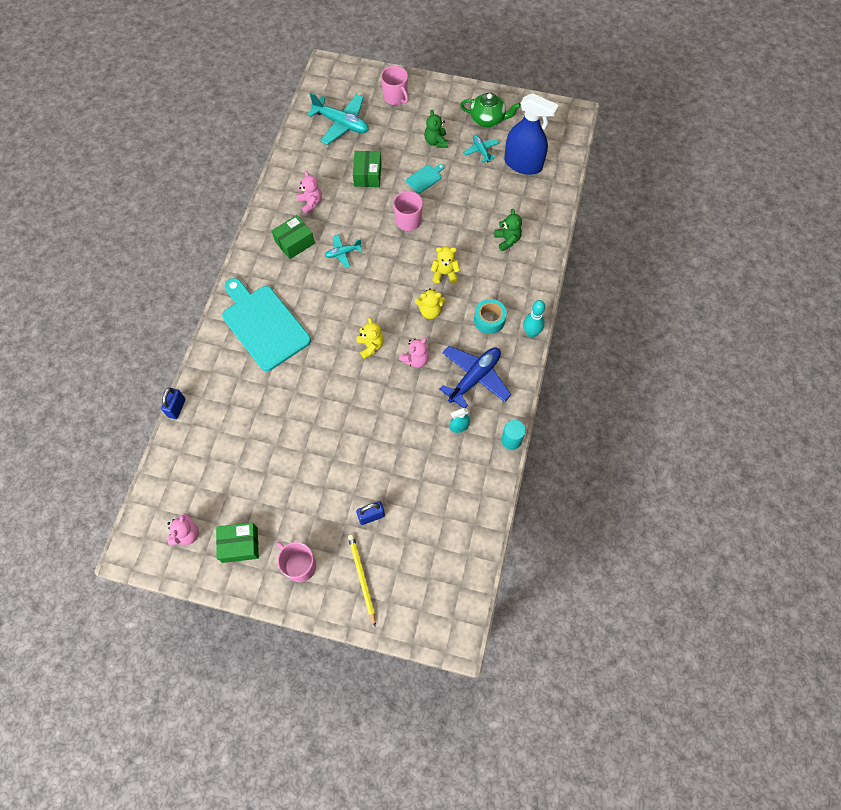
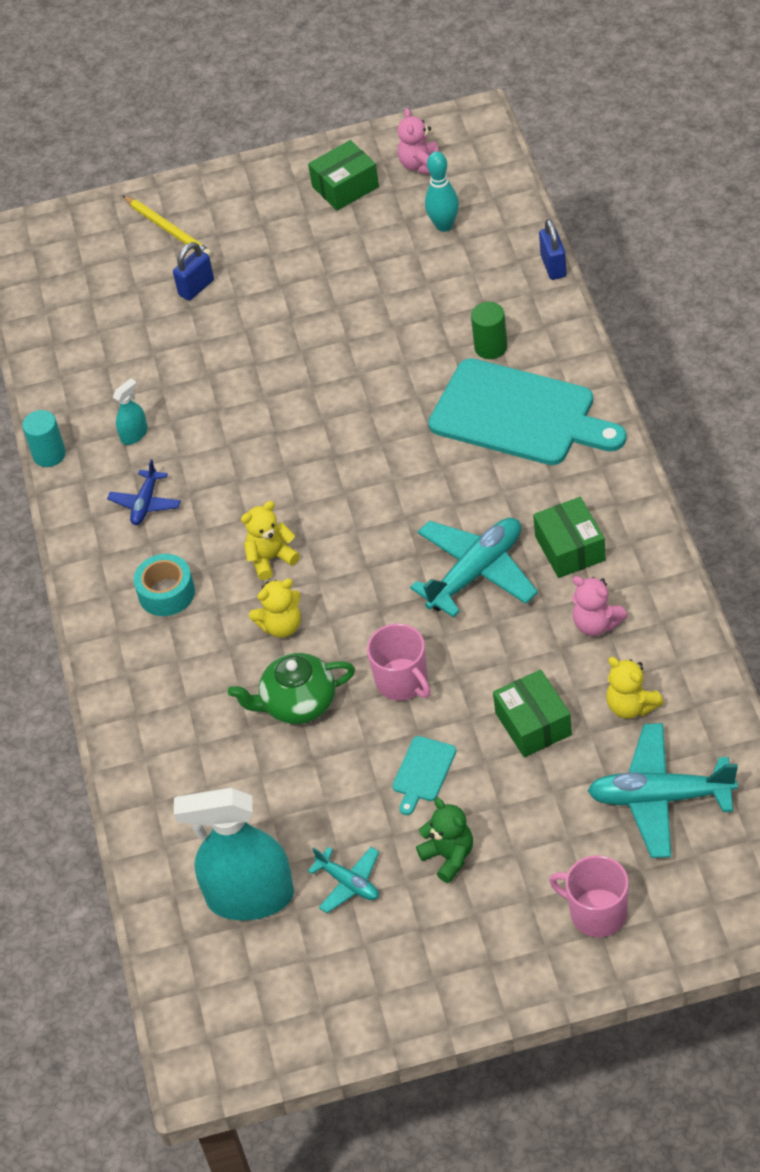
camera: 160 degrees right, 15 degrees down
(246, 374) = (491, 347): none -> green cylinder
(294, 242) = (570, 548): green box -> green box turned 45 degrees counterclockwise
(300, 565) = (255, 204): pink mug -> none
(343, 253) = (476, 573): turquoise plane -> turquoise plane, size x1.85
(370, 346) = (333, 467): yellow teddy bear -> yellow teddy bear (631, 706)
(415, 360) = (251, 483): pink teddy bear -> none
(474, 378) = (145, 503): blue plane -> blue plane, size x0.54
(488, 119) = (375, 961): green teapot -> green teapot (298, 703)
(507, 240) = (204, 735): green teddy bear -> none
(523, 164) = (250, 897): blue spray bottle -> turquoise spray bottle
(531, 333) = (88, 607): turquoise bowling pin -> turquoise bowling pin (444, 225)

